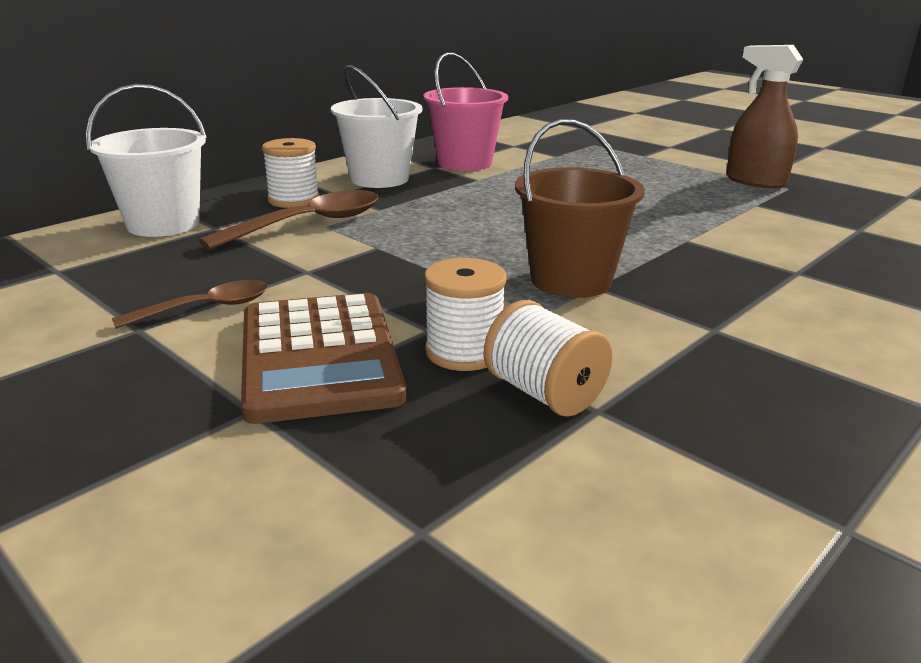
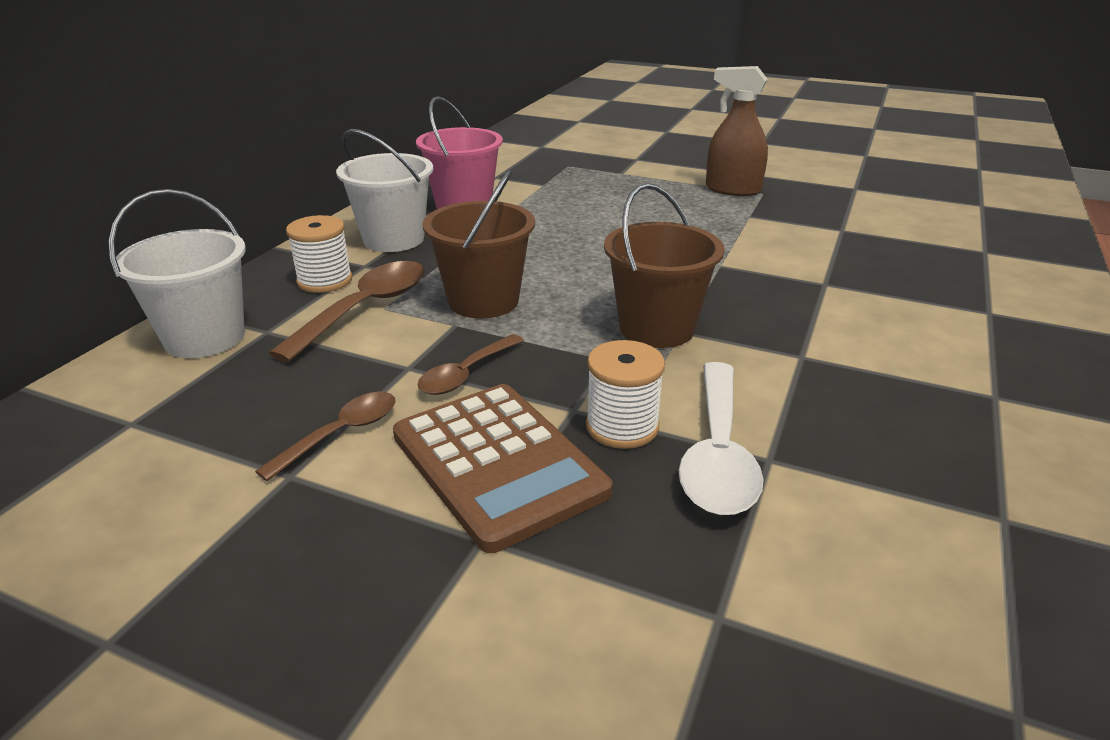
camera: 20 degrees left, 5 degrees up
(353, 284) = (466, 374): none -> brown spoon
(418, 234) = (483, 301): none -> brown bucket
(544, 393) = (717, 453): white spool -> white spoon

